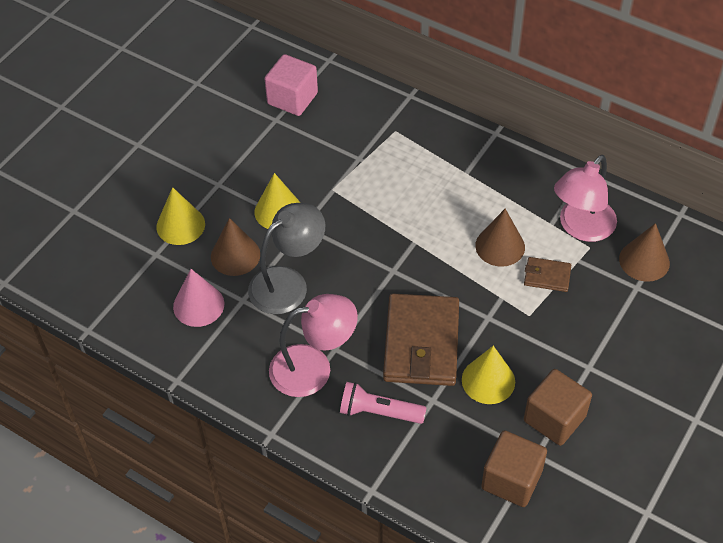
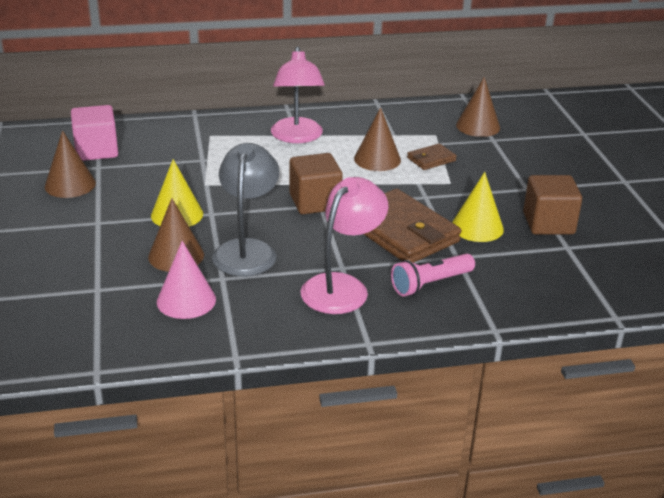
camera: 45 degrees left, 20 degrees down
(180, 225) = (96, 261): yellow cone -> none
(238, 129) = (70, 184): none -> brown cone
(511, 479) = (574, 268): brown cube -> brown cube (315, 202)
(581, 228) = (416, 128): pink lamp -> pink lamp (297, 137)

